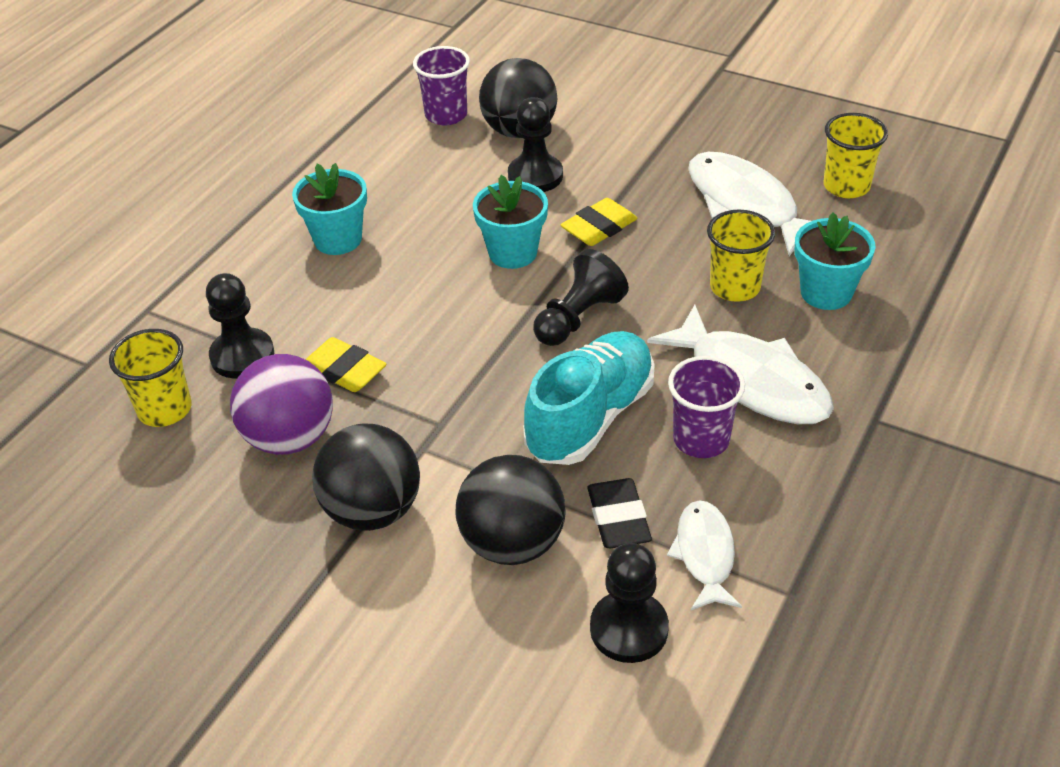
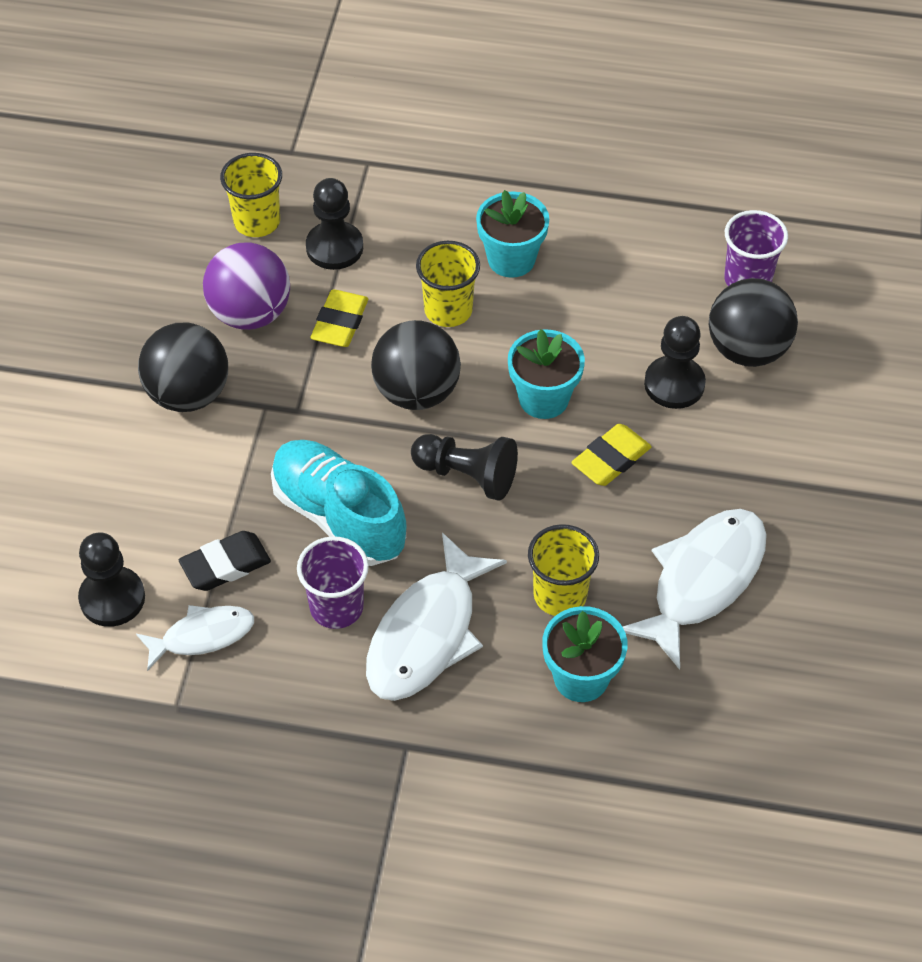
camera: 70 degrees right, 10 degrees up
(512, 543) = (179, 497): black ball -> black ball (416, 392)
(590, 417) = (338, 516): turquoise shoe -> turquoise shoe turned 150 degrees counterclockwise
(599, 227) = (611, 459): yellow eraser -> yellow eraser turned 75 degrees counterclockwise
(846, 186) = (776, 671): yellow cup -> yellow cup (448, 310)

